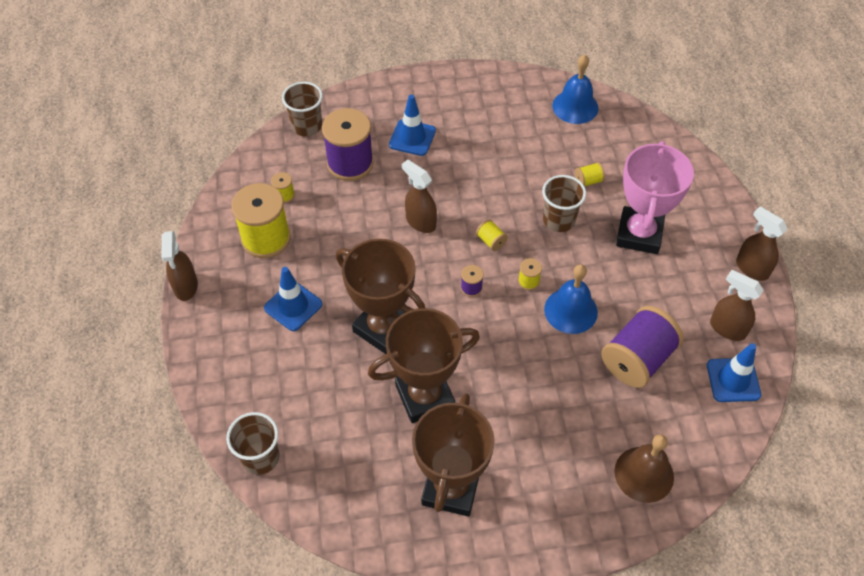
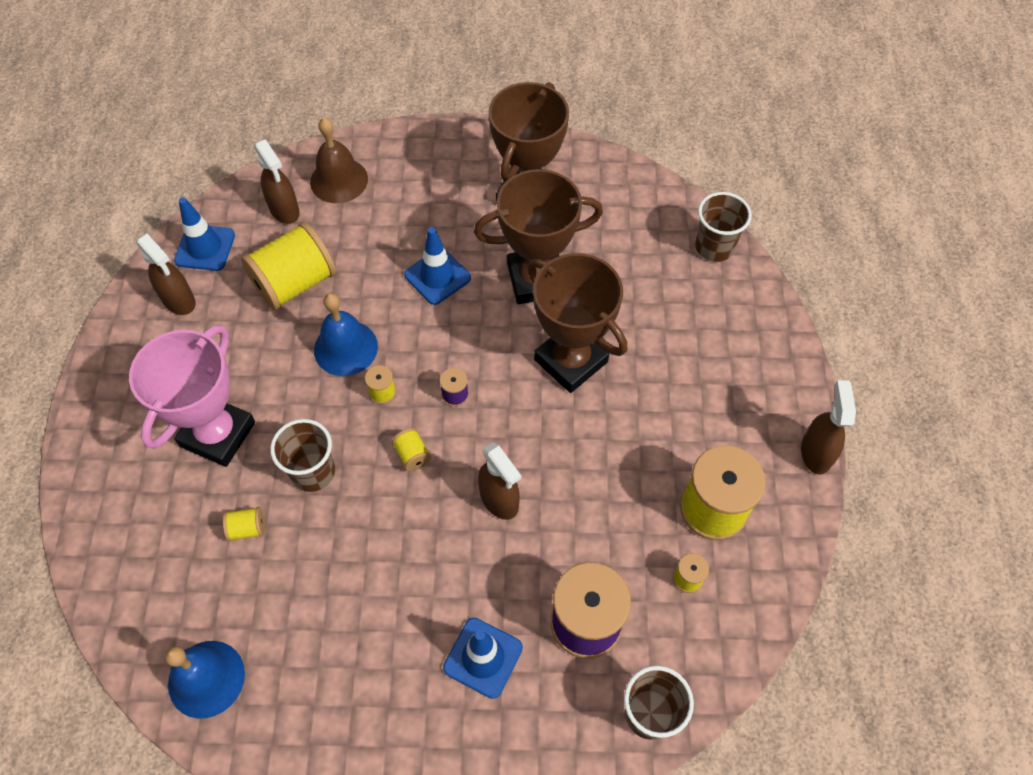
camera: 170 degrees left, 5 degrees up
(293, 306) = (678, 405): blue traffic cone -> blue traffic cone (437, 276)
(637, 359) = (295, 283): purple spool -> yellow spool
(751, 268) = (106, 366): brown spray bottle -> brown spray bottle (284, 210)

